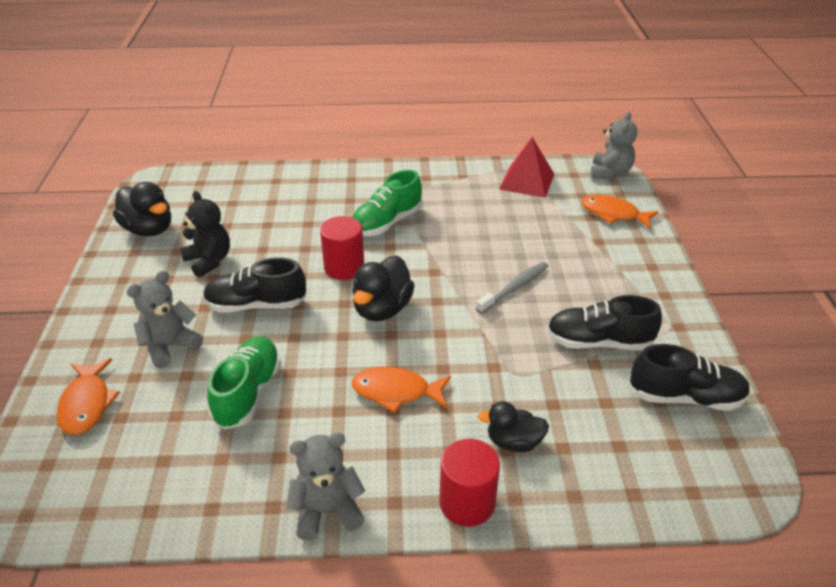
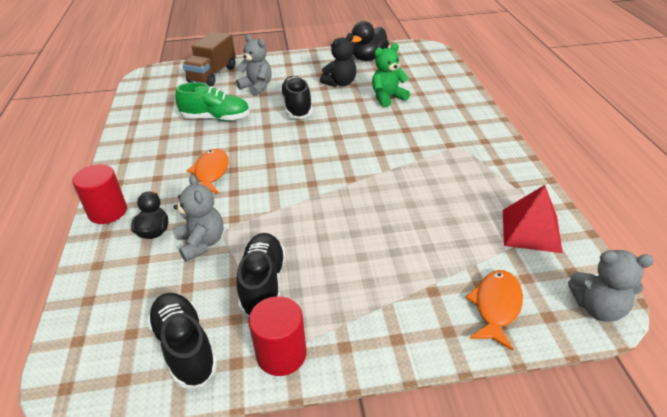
camera: 85 degrees right, 0 degrees up
(87, 404) = (212, 75): orange fish -> brown truck
(271, 226) = (387, 98): none -> green teddy bear
(327, 510) = (120, 158): grey teddy bear -> grey teddy bear (202, 243)
(344, 267) = (345, 135): red cylinder -> red cylinder (281, 354)
(382, 309) = (298, 157): black duck -> none
(386, 223) = (412, 147): green shoe -> none
(514, 288) = (336, 226): grey toothbrush -> none
(685, 397) = (185, 347): black shoe -> black shoe turned 150 degrees clockwise

